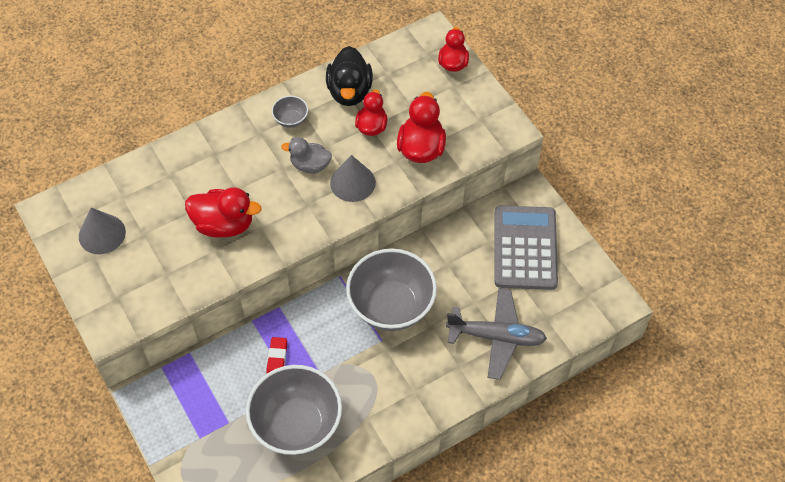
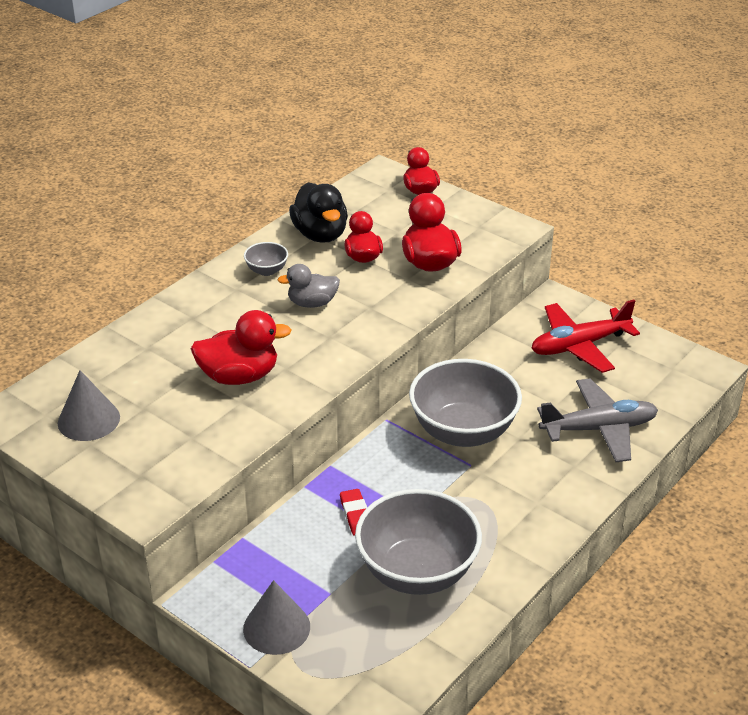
camera: 20 degrees left, 20 degrees down
(352, 182) = (370, 306): grey cone -> grey cone (276, 627)
(525, 248) = (579, 345): grey calculator -> red plane

